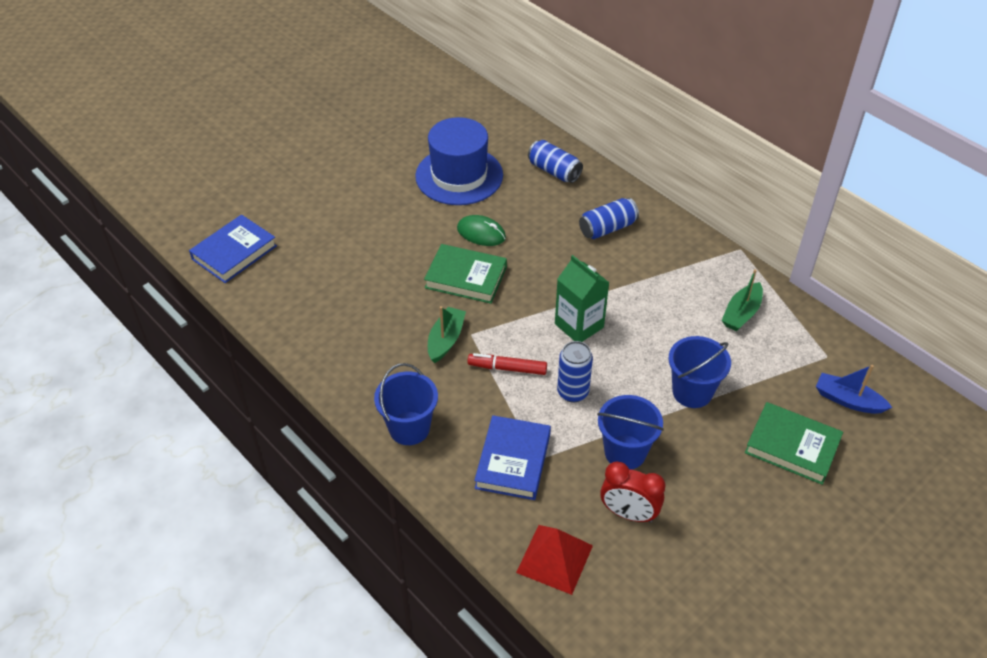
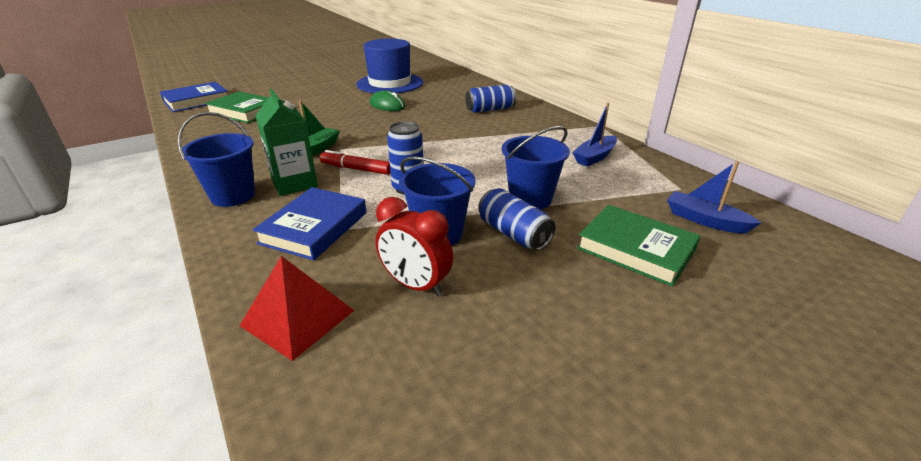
camera: 10 degrees right, 15 degrees down
(466, 277) = (359, 122): green book -> green book (244, 111)
(554, 171) = (461, 86): blue can -> blue can (514, 234)
(579, 325) = (438, 152): green carton -> green carton (294, 183)
(741, 313) = (594, 157): green boat -> blue boat

